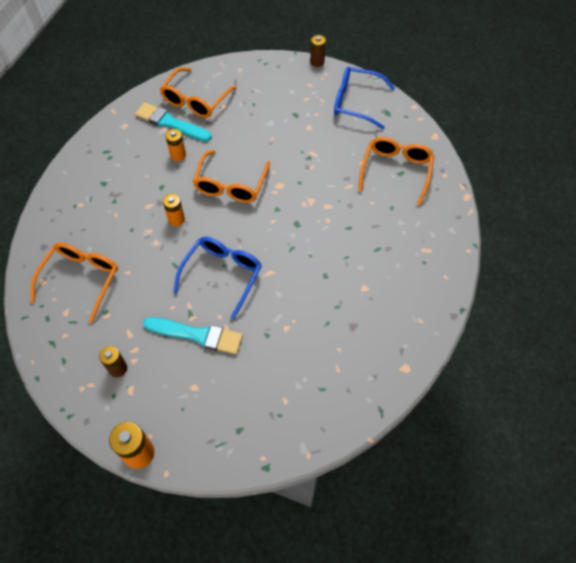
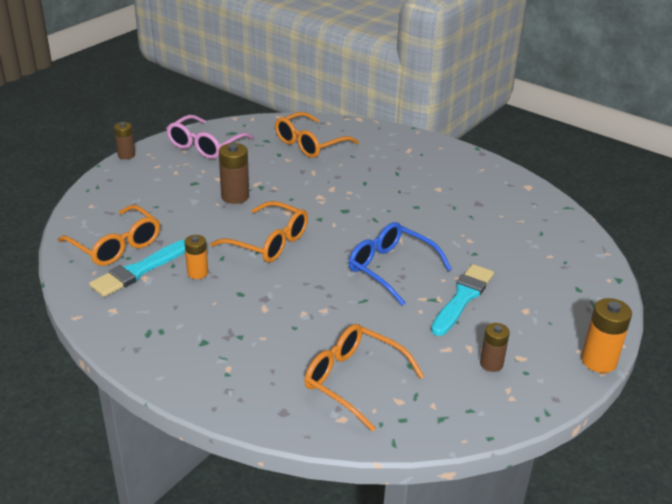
camera: 75 degrees left, 25 degrees down
(176, 219) = (297, 289): orange battery -> none
(286, 145) = (235, 196): none -> brown battery
(355, 102) = (205, 146): blue glasses -> pink glasses
(396, 171) = (309, 144): orange glasses -> orange glasses turned 75 degrees counterclockwise

